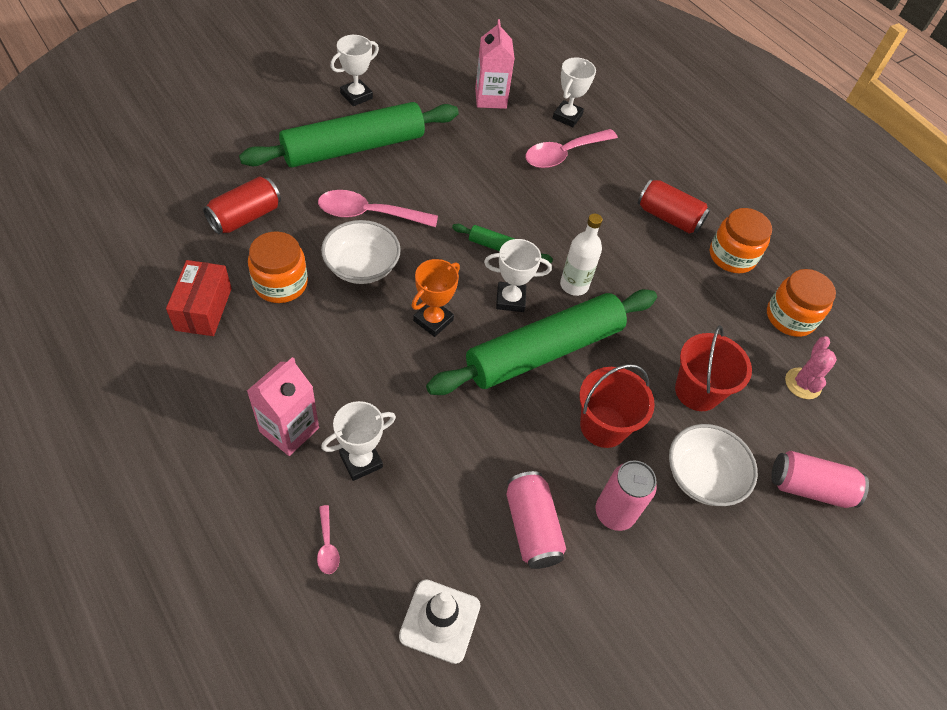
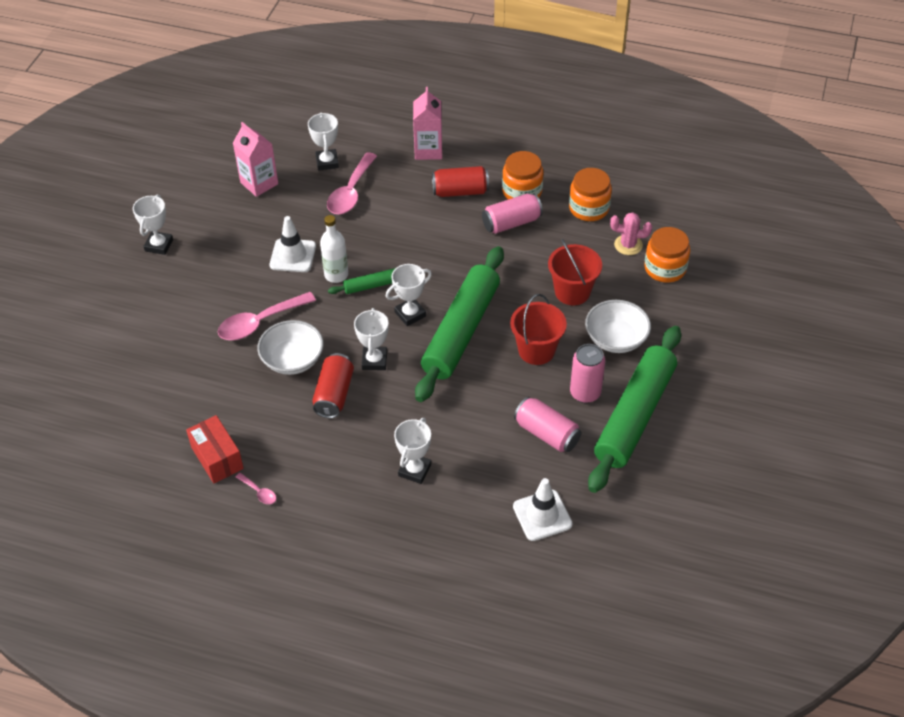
camera: 30 degrees left, 5 degrees down
(245, 217) = (176, 382): red can -> red can (334, 394)
(280, 283) = (250, 407): orange jar -> orange jar (665, 268)
(289, 430) = (353, 485): pink carton -> pink carton (428, 150)
(327, 546) = (442, 526): pink spoon -> pink spoon (259, 492)
(354, 147) = (199, 284): green rolling pin -> green rolling pin (634, 415)
(433, 320) = (374, 361): orange trophy -> white trophy
(457, 175) = (293, 256): none -> white traffic cone
(574, 285) = (441, 277): white bottle -> white bottle (336, 275)
(802, 383) = (628, 245): pink cactus -> pink cactus turned 60 degrees counterclockwise
(809, 488) = (678, 303): pink can -> pink can (511, 223)

